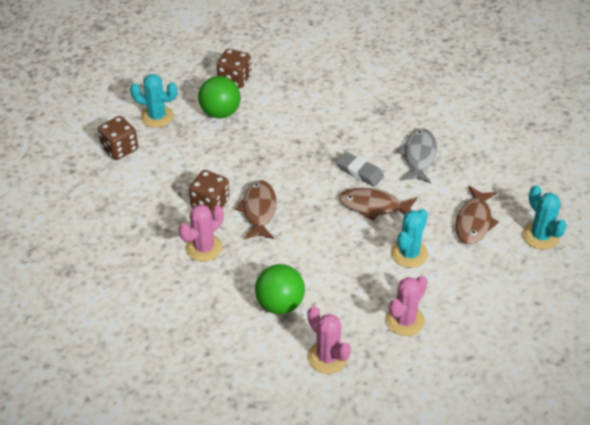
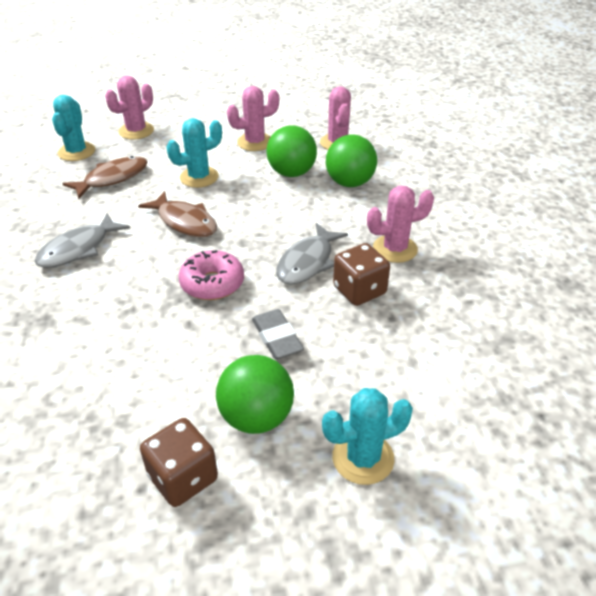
camera: 150 degrees left, 5 degrees down
(119, 149) = (451, 421): brown dice -> none
(157, 116) = (363, 458): turquoise cactus -> turquoise cactus turned 60 degrees counterclockwise
(259, 210) = (307, 262): brown fish -> grey fish
(308, 169) = (212, 283): none -> pink donut
(338, 294) = (291, 173): none -> green ball
(359, 172) = (159, 258): grey eraser -> grey eraser (277, 338)
(526, 285) = (136, 131): none -> pink cactus

